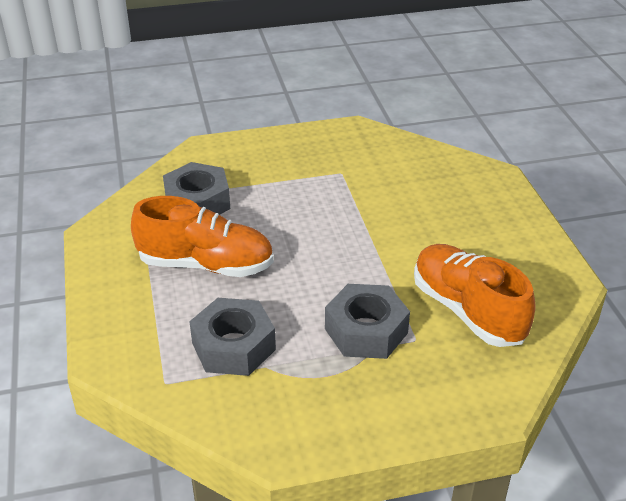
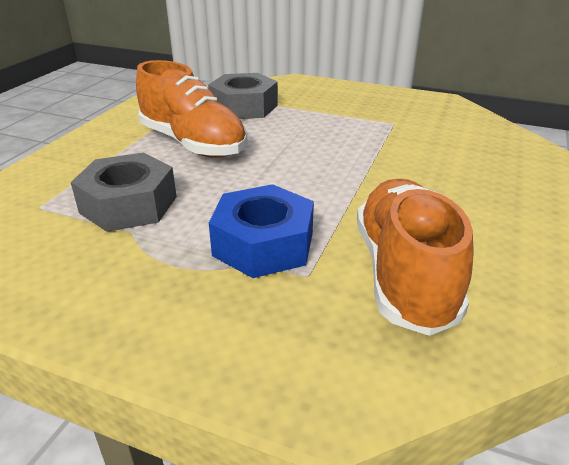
camera: 35 degrees right, 5 degrees down
(366, 331) = (263, 244): grey nut -> blue nut

